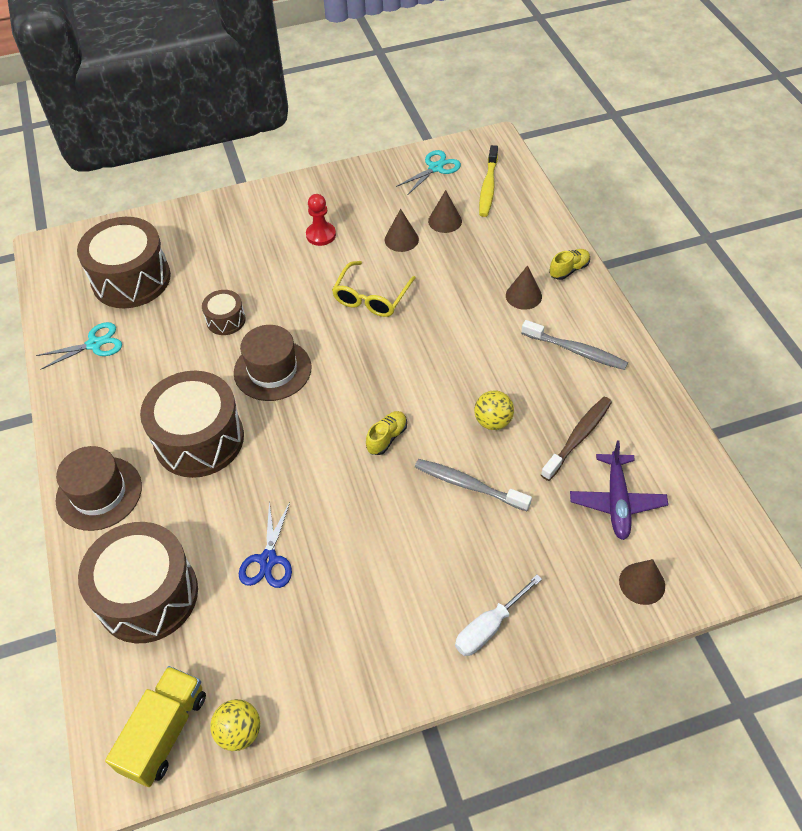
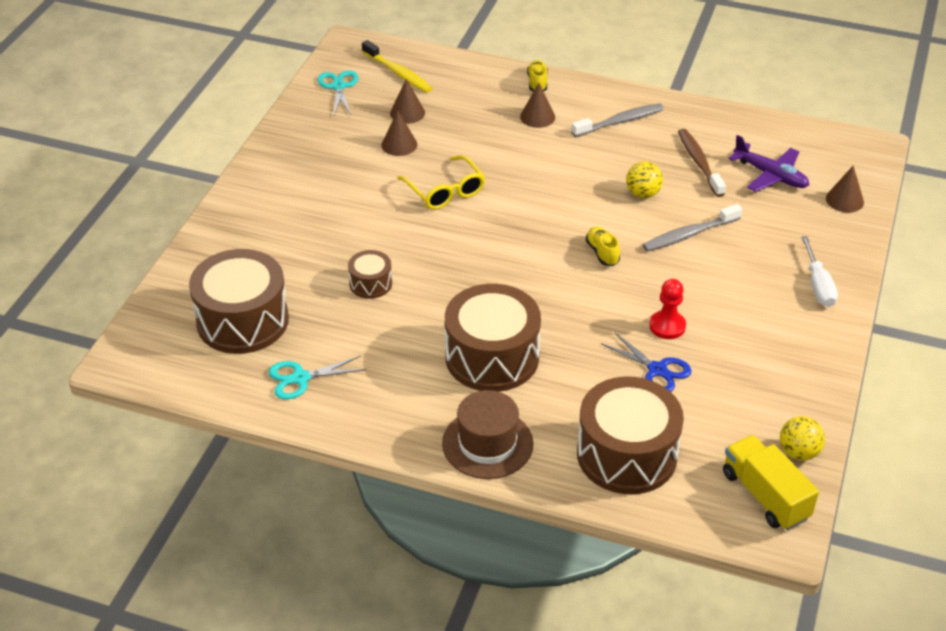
camera: 55 degrees left, 10 degrees down
(94, 344) = (300, 378): turquoise scissors -> turquoise scissors turned 120 degrees counterclockwise
(272, 370) = (462, 281): brown hat -> none
(321, 235) = (336, 184): red pawn -> red pawn (667, 326)

